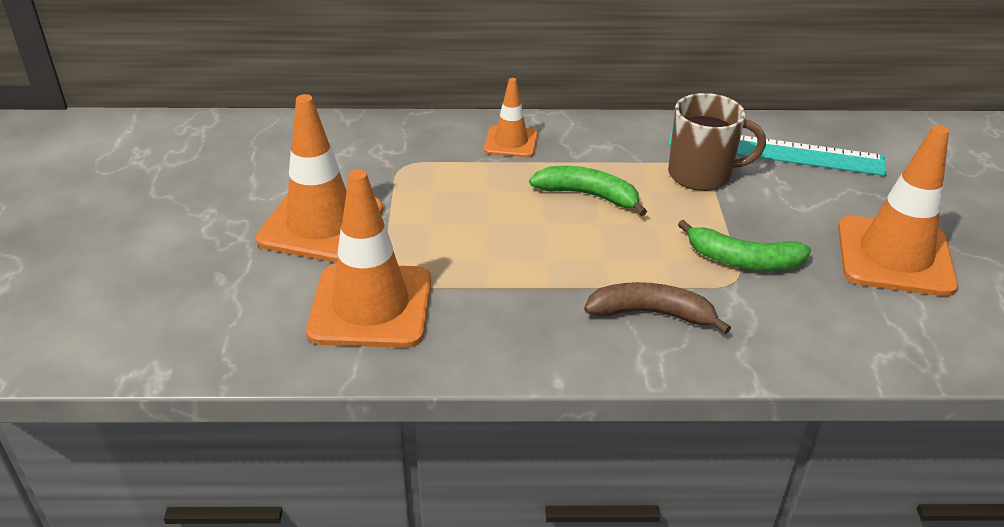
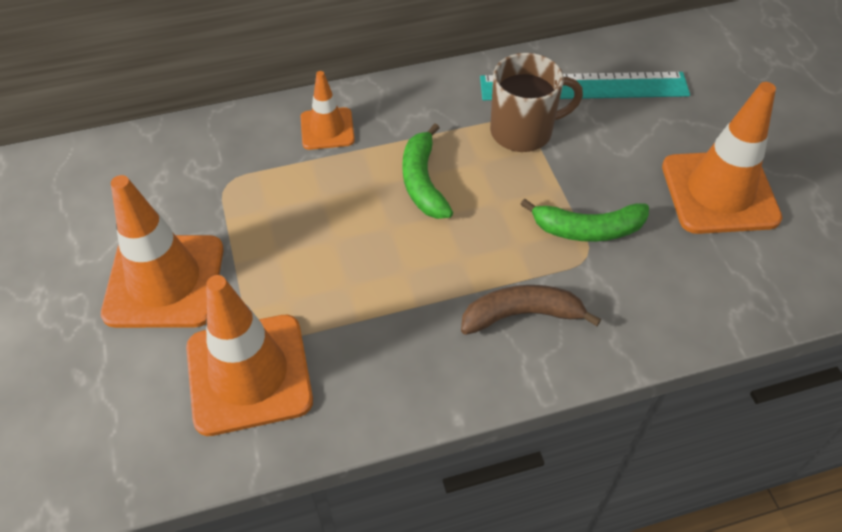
camera: 15 degrees left, 15 degrees up
(588, 195) = (423, 182): green banana -> green banana turned 105 degrees counterclockwise

